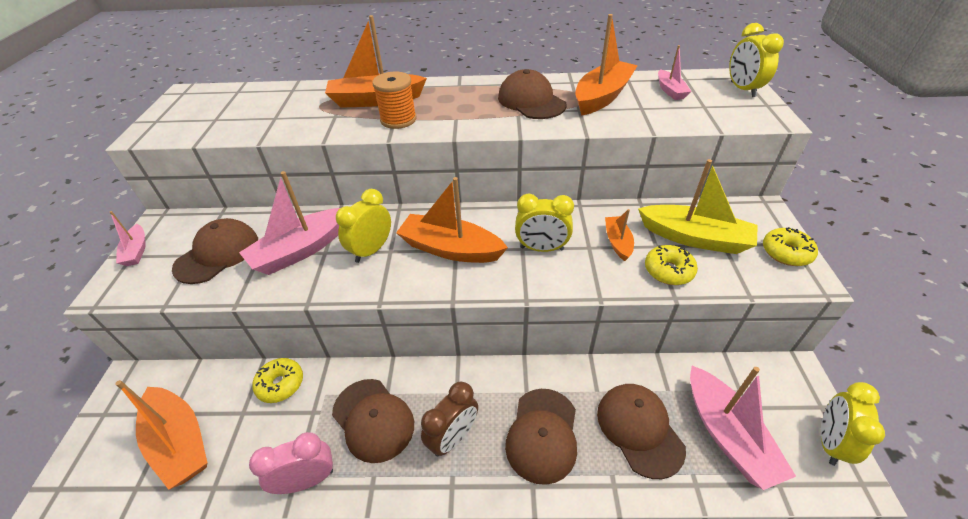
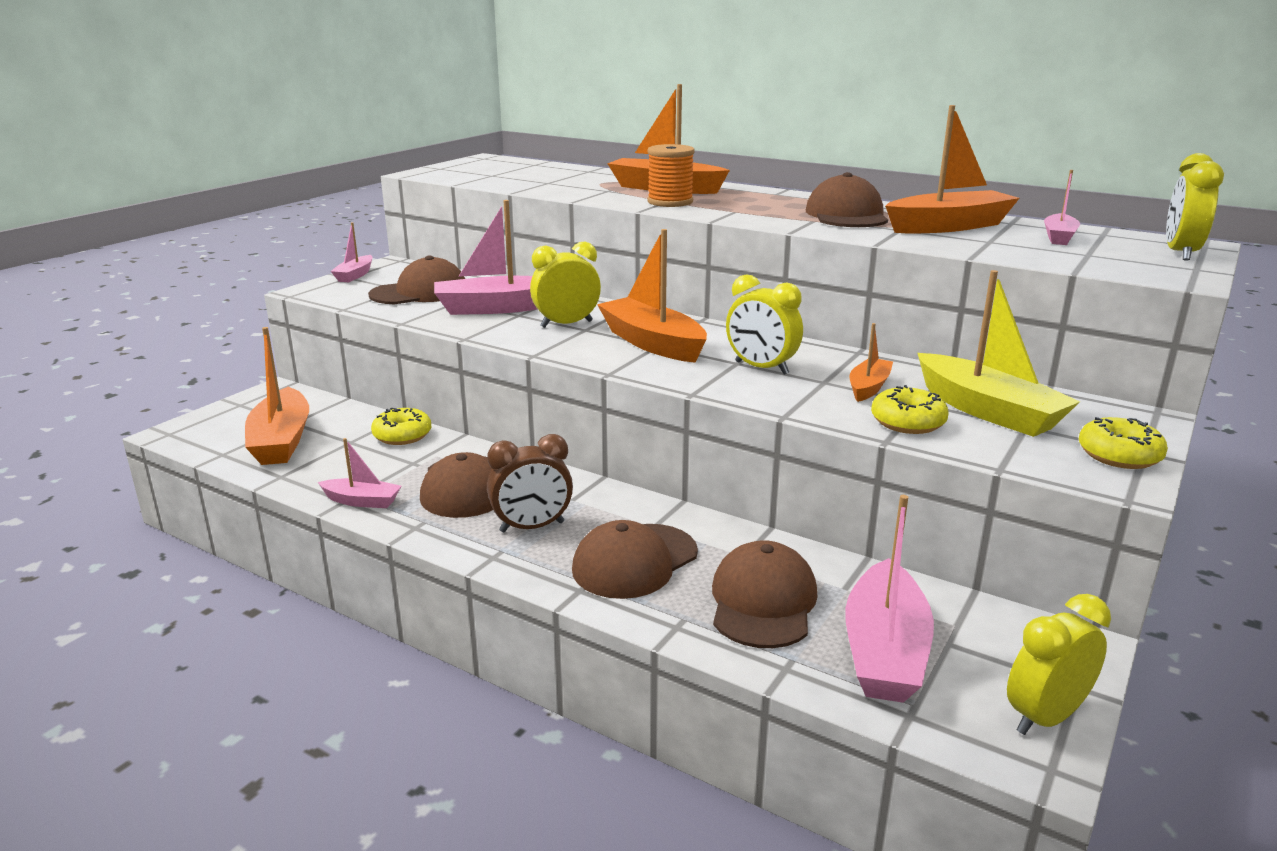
camera: 30 degrees right, 20 degrees down
(307, 480) = (362, 501): pink clock -> pink boat

